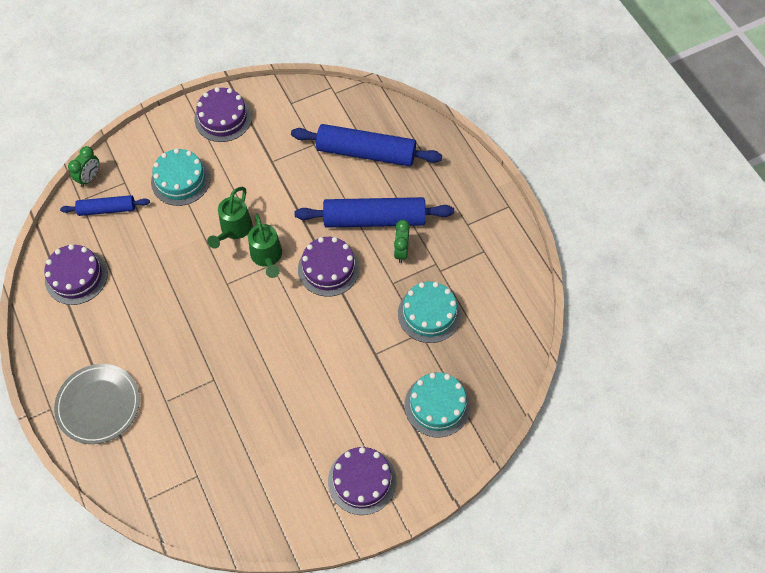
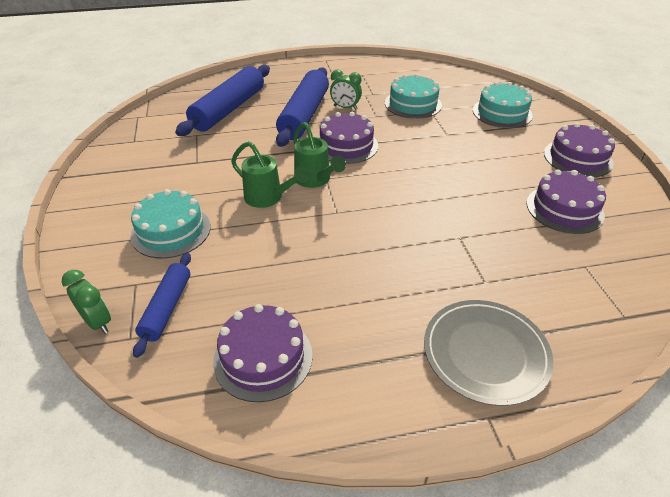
camera: 75 degrees left, 20 degrees down
(223, 118) = (110, 187): purple cake -> purple cake (564, 209)
(267, 257) = (315, 180): green watering can -> green watering can turned 60 degrees clockwise

